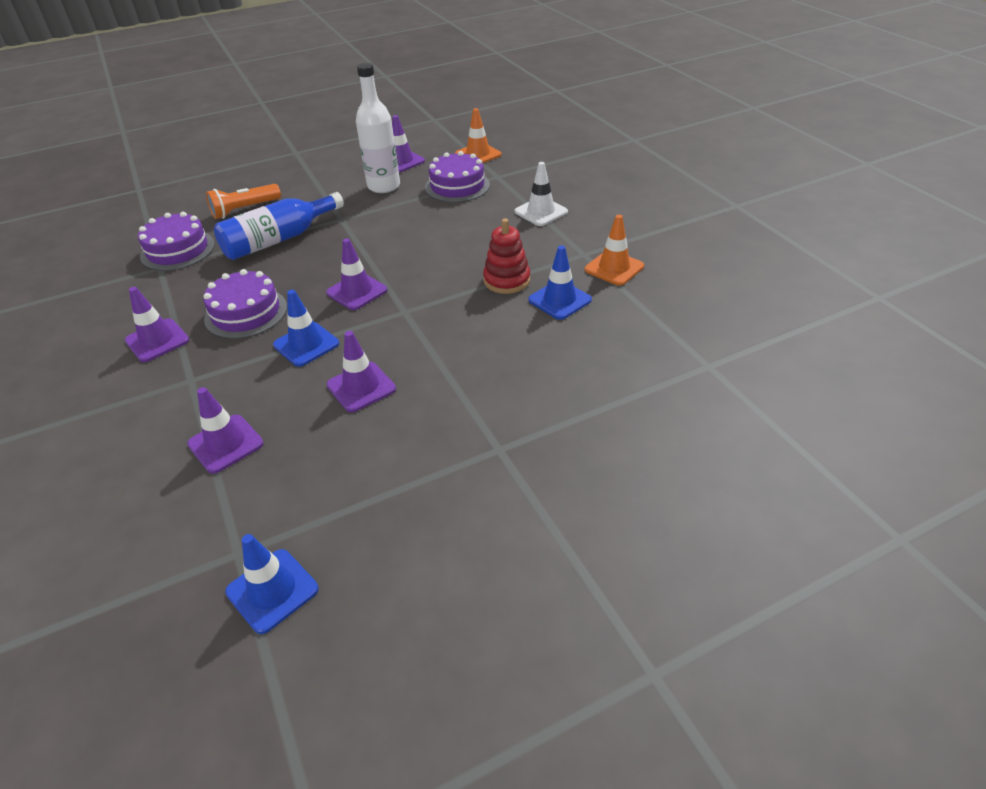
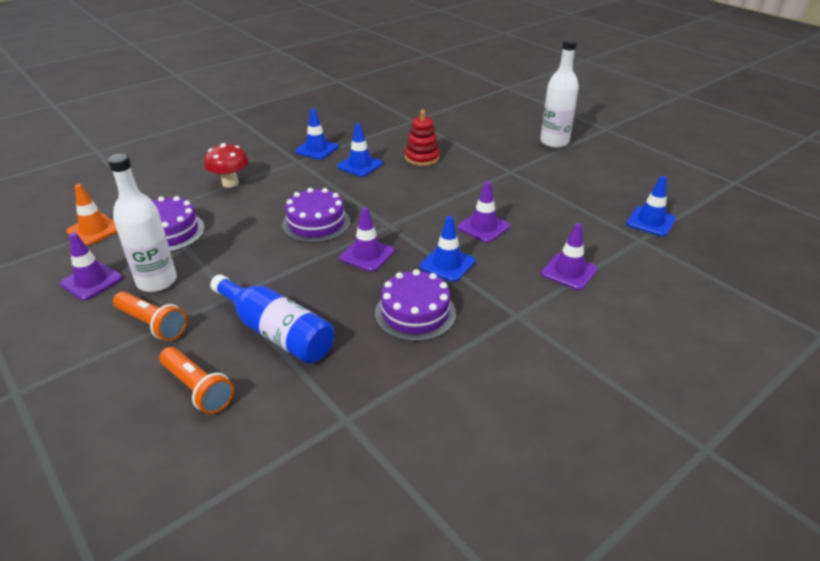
camera: 105 degrees left, 5 degrees down
(157, 340) = (476, 360): purple traffic cone -> none
(178, 250) = (303, 419): purple cake -> purple cake (316, 223)
(329, 189) = (152, 324): none -> orange flashlight
(506, 280) = (338, 187): red stacking toy -> red stacking toy (422, 158)
(541, 212) = (230, 183): white traffic cone -> red mushroom
(596, 544) = (554, 142): none -> white bottle
(614, 268) = (316, 149): orange traffic cone -> blue traffic cone

